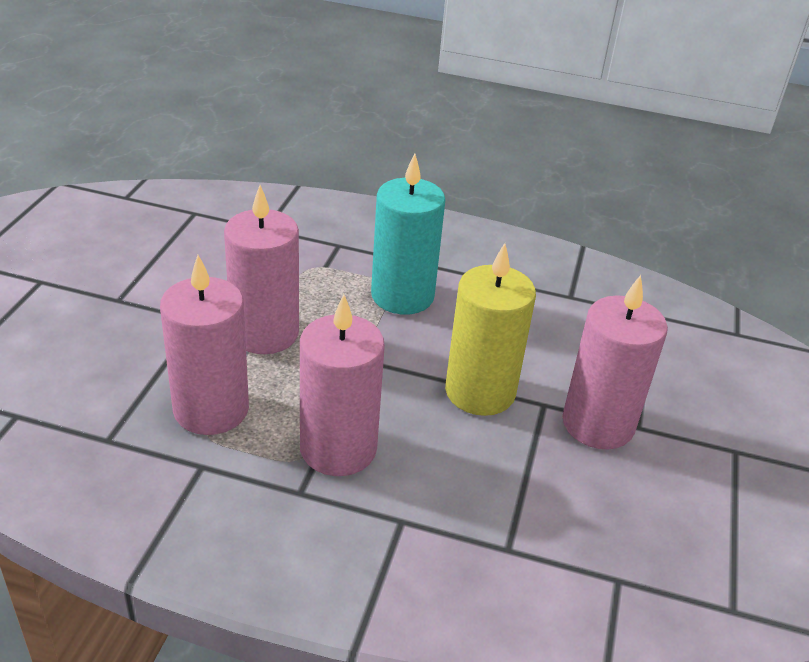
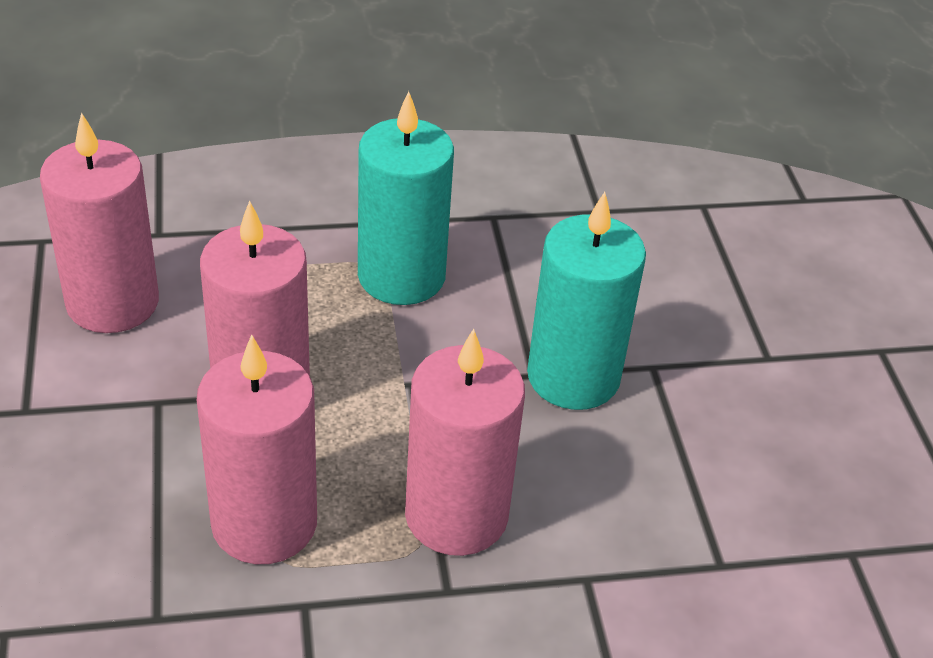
camera: 25 degrees left, 5 degrees up
(480, 392) = (573, 377): yellow candle -> turquoise candle
(598, 424) = (725, 370): pink candle -> pink candle (112, 303)

